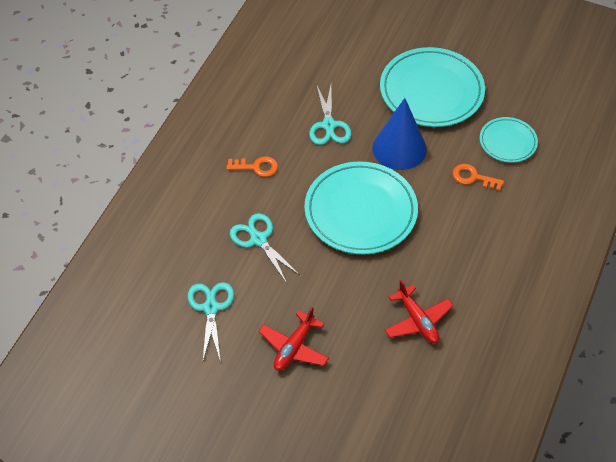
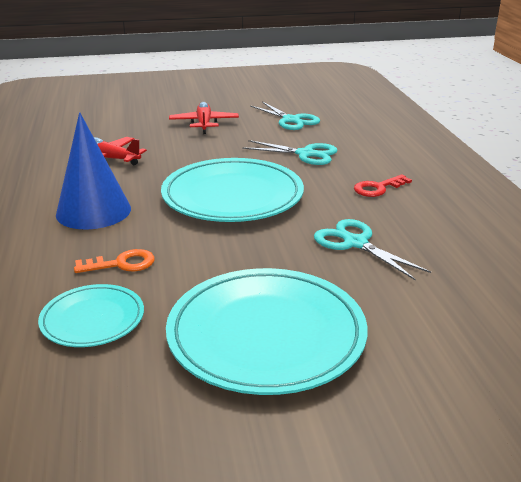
camera: 145 degrees right, 25 degrees down
(256, 167) = (378, 188): orange key -> red key
(399, 148) = (245, 255): blue cone -> blue cone (93, 211)

